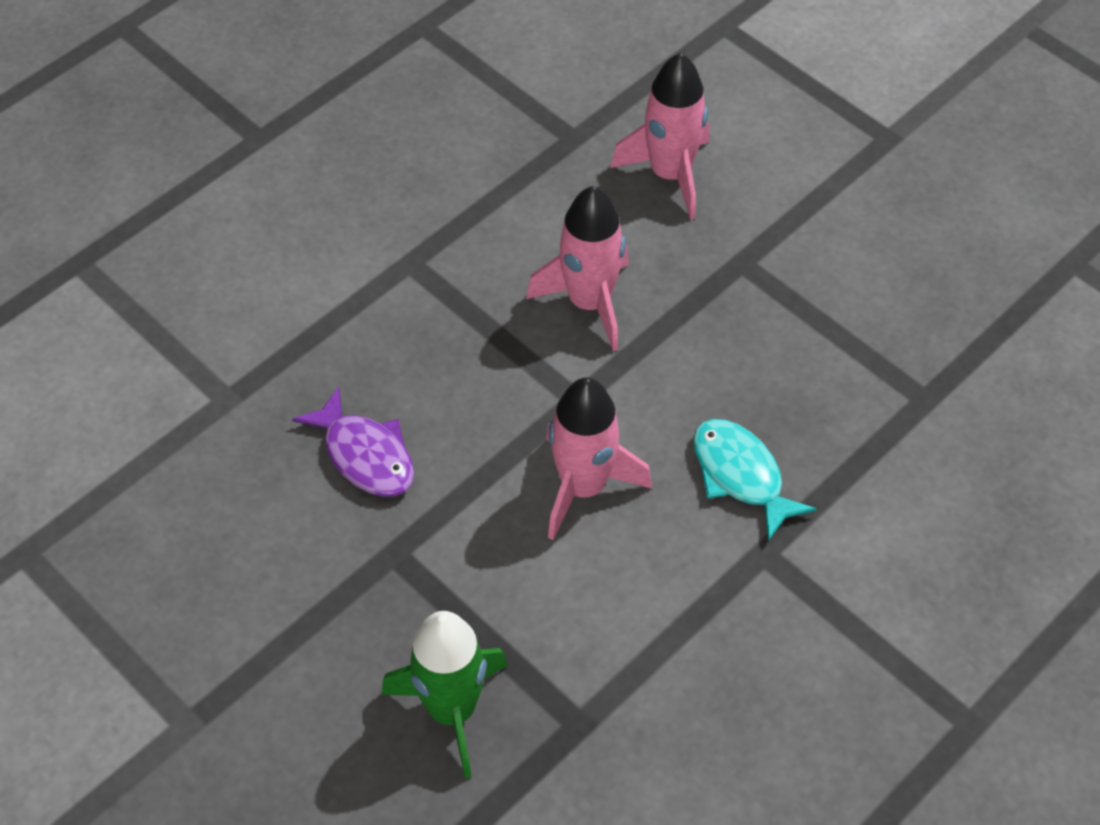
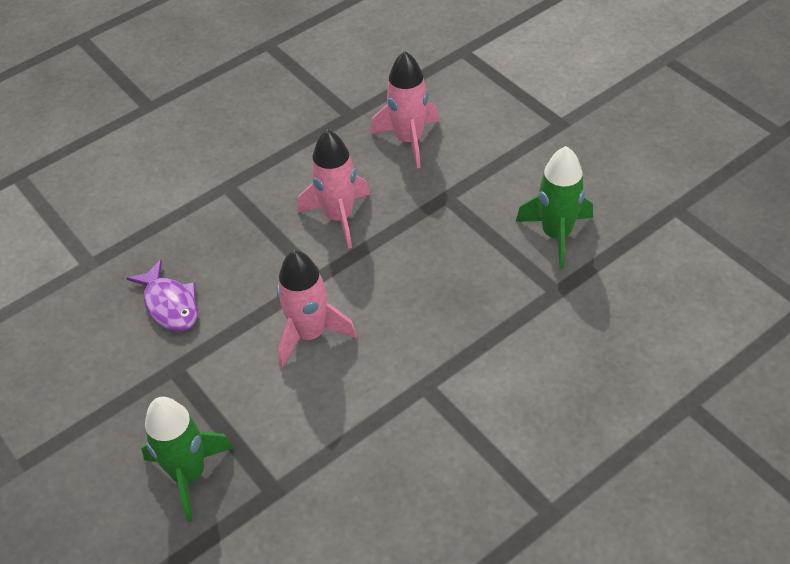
camera: 10 degrees right, 5 degrees down
(741, 475) = (419, 333): turquoise fish -> none
(911, 312) = (556, 234): none -> green rocket

